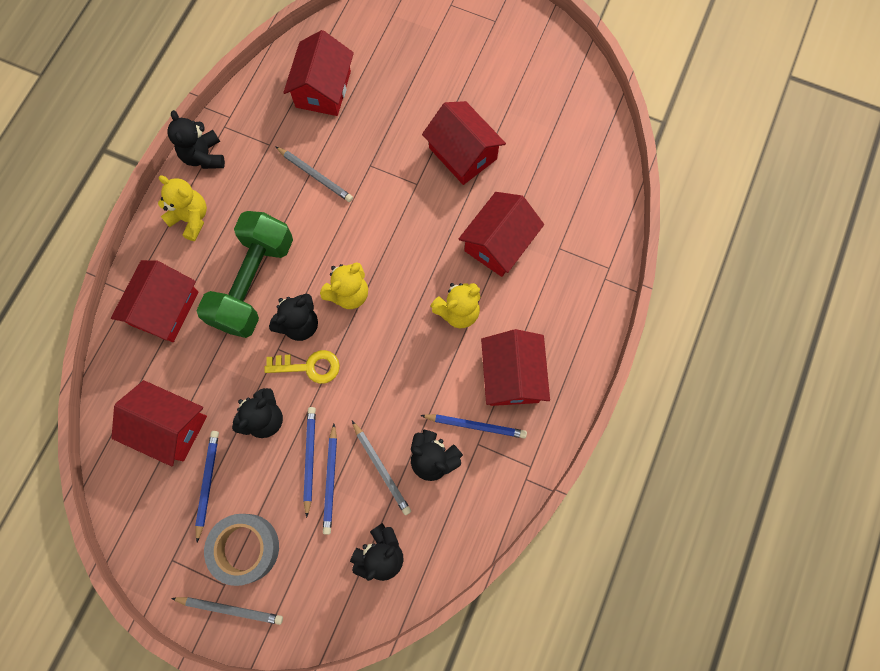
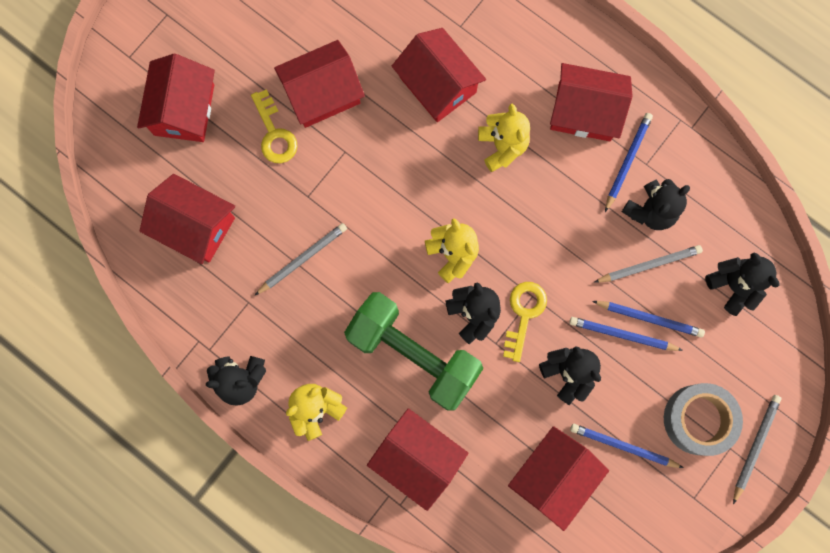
camera: 75 degrees left, 5 degrees up
(417, 126) = (274, 133): none -> yellow key
(418, 55) = (184, 110): none -> red house

